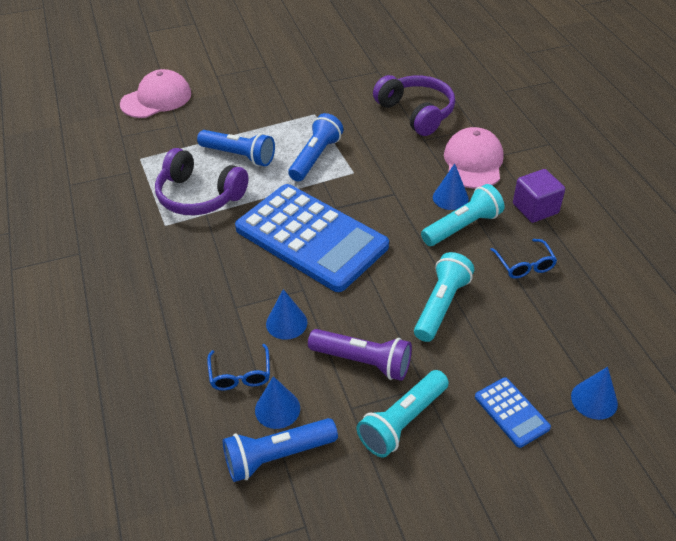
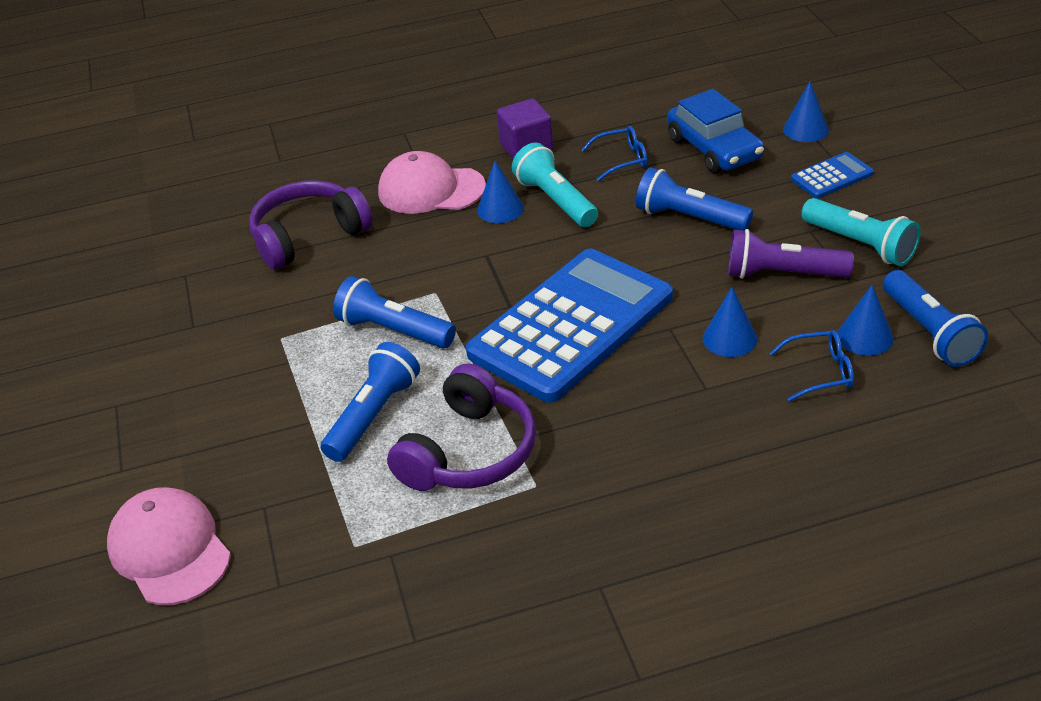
camera: 85 degrees left, 5 degrees down
(363, 361) = (782, 274): purple flashlight -> purple flashlight turned 105 degrees counterclockwise
(441, 305) = (689, 218): turquoise flashlight -> blue flashlight
(549, 327) = (714, 149): none -> blue car

